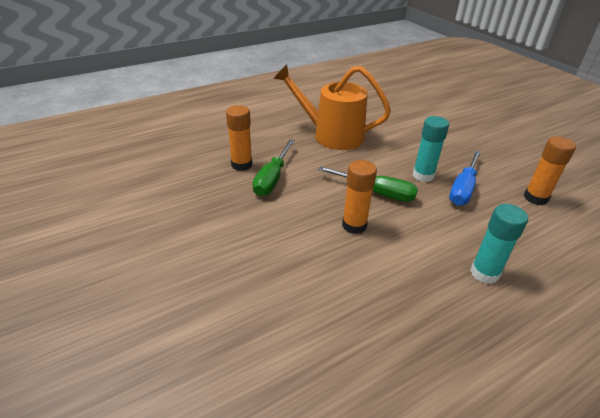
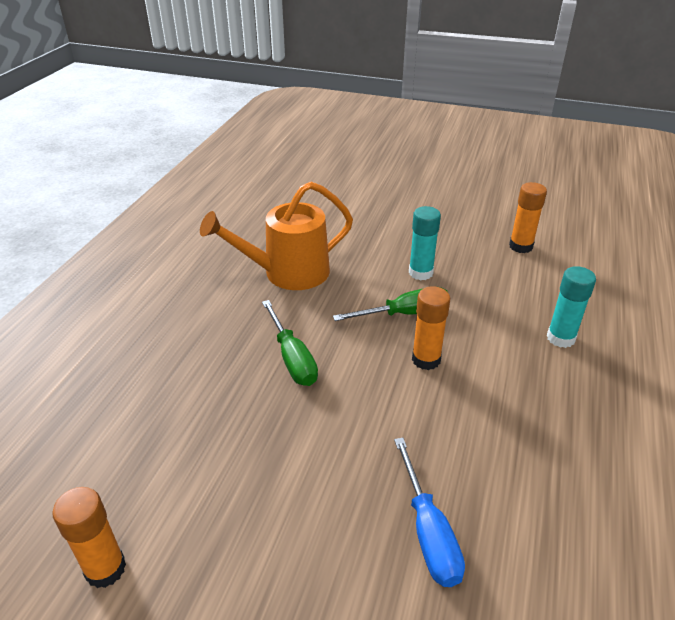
camera: 40 degrees left, 0 degrees up
(241, 165) = (238, 362): orange glue stick -> orange glue stick (105, 569)
(463, 189) = (464, 268): blue screwdriver -> blue screwdriver (428, 532)

